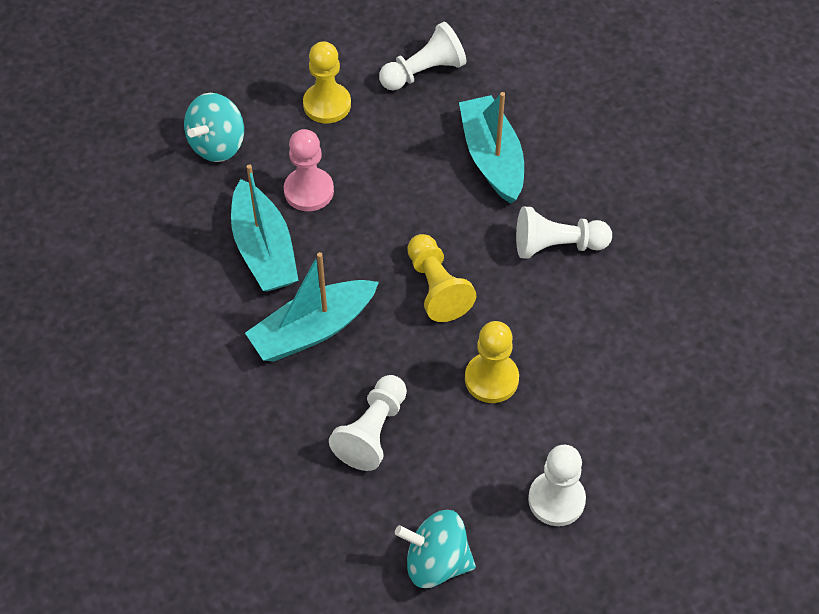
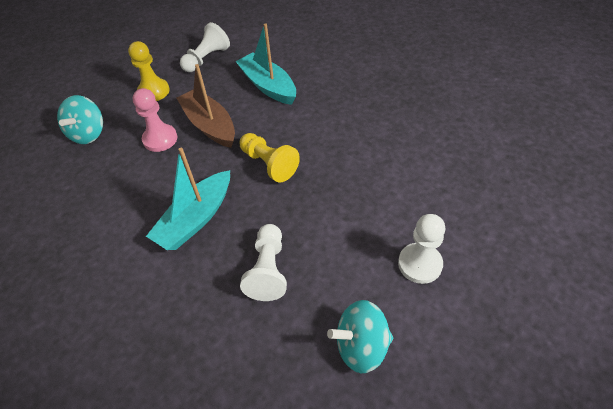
camera: 20 degrees left, 5 degrees down
(264, 250) = (142, 182): turquoise boat -> none
(383, 194) = (209, 125): none -> brown boat
(491, 379) = (333, 204): yellow pawn -> none
(557, 245) = (331, 116): white pawn -> none

